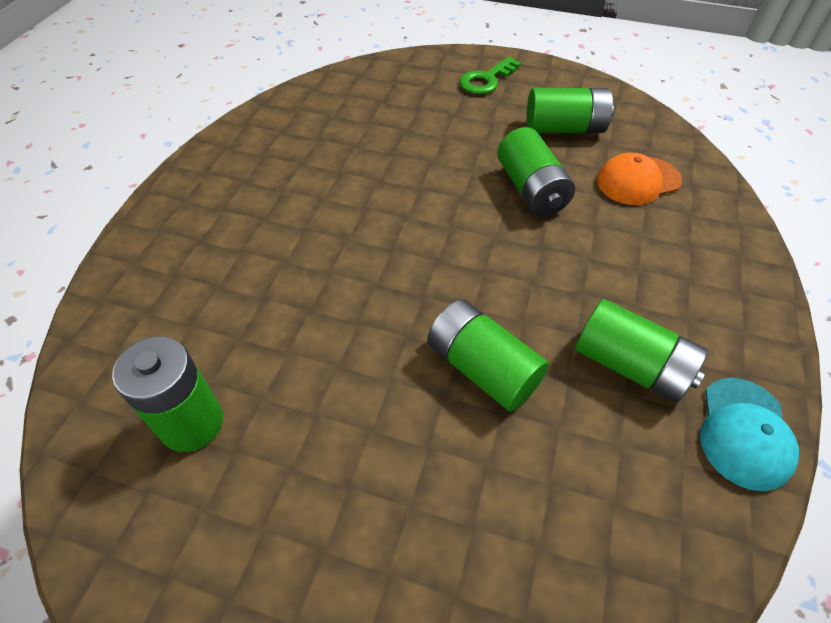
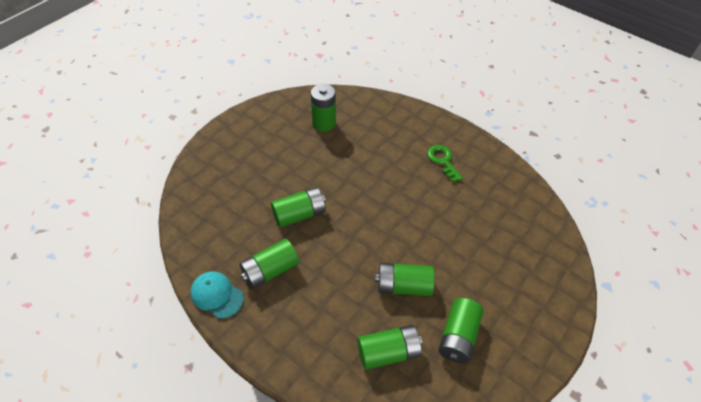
camera: 110 degrees right, 0 degrees up
(486, 80) = (533, 313): green key -> green key (443, 161)
(638, 181) = (388, 352): orange cap -> green battery

